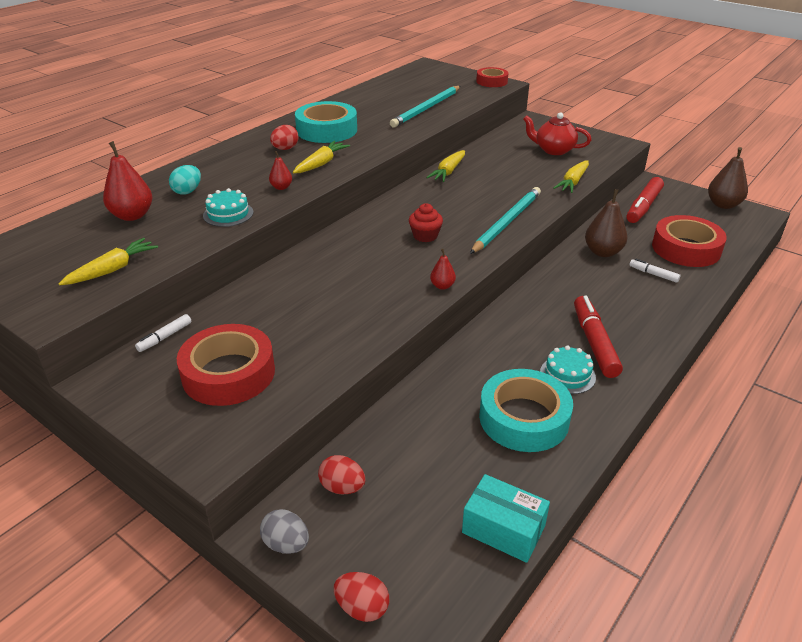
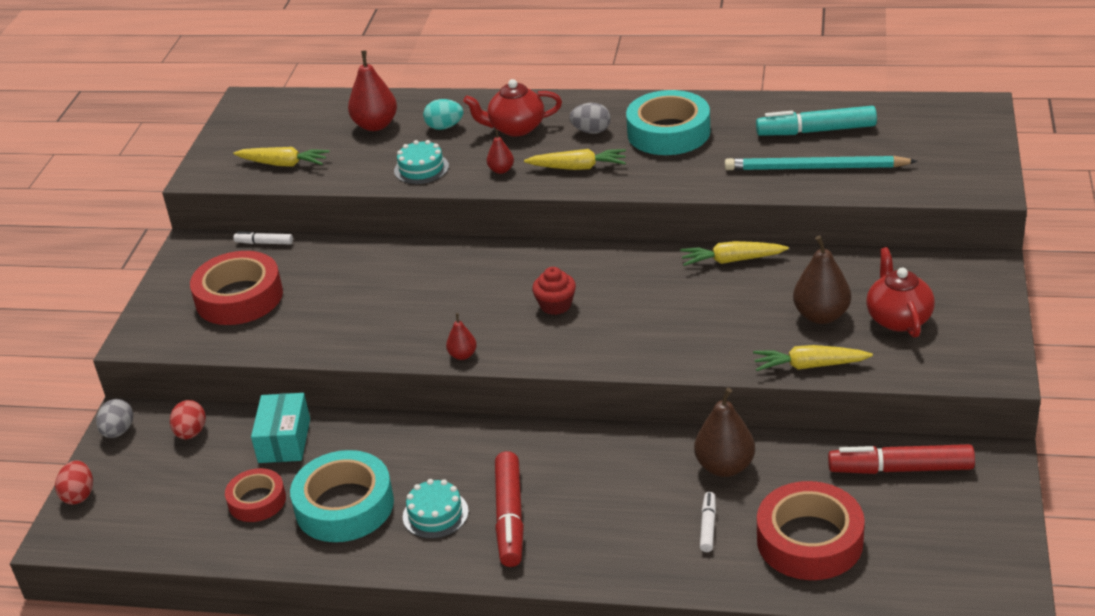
camera: 65 degrees right, 0 degrees up
(237, 169) = (515, 128): none -> red teapot
(285, 149) = (591, 131): red egg -> grey egg
(390, 98) = (816, 131): none -> turquoise marker
(491, 81) = (984, 178): red tape -> red tape (257, 501)
(503, 529) = (193, 541): turquoise box -> turquoise box (284, 440)
(507, 222) = (642, 349): turquoise pencil -> none
(594, 343) = (510, 517): red marker -> red marker turned 120 degrees clockwise
(723, 205) = (998, 550): brown pear -> brown pear (821, 316)

